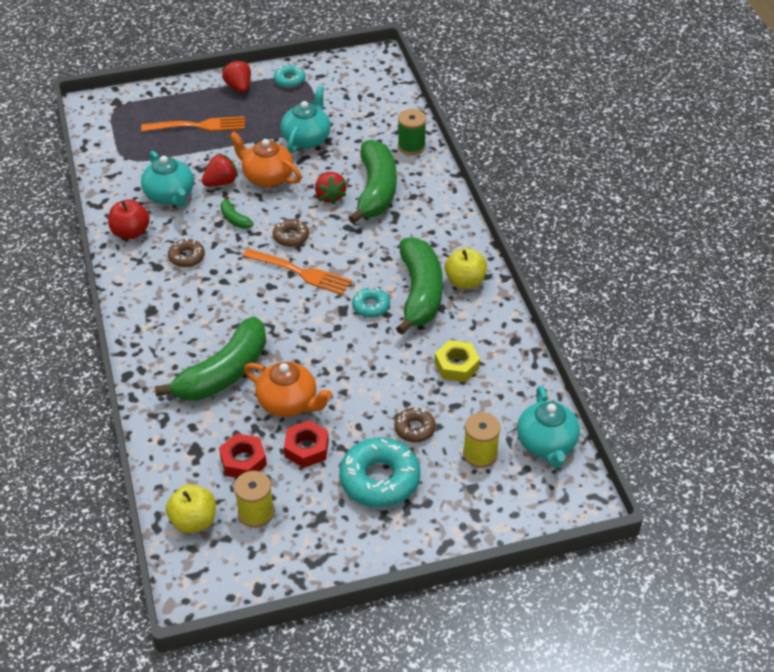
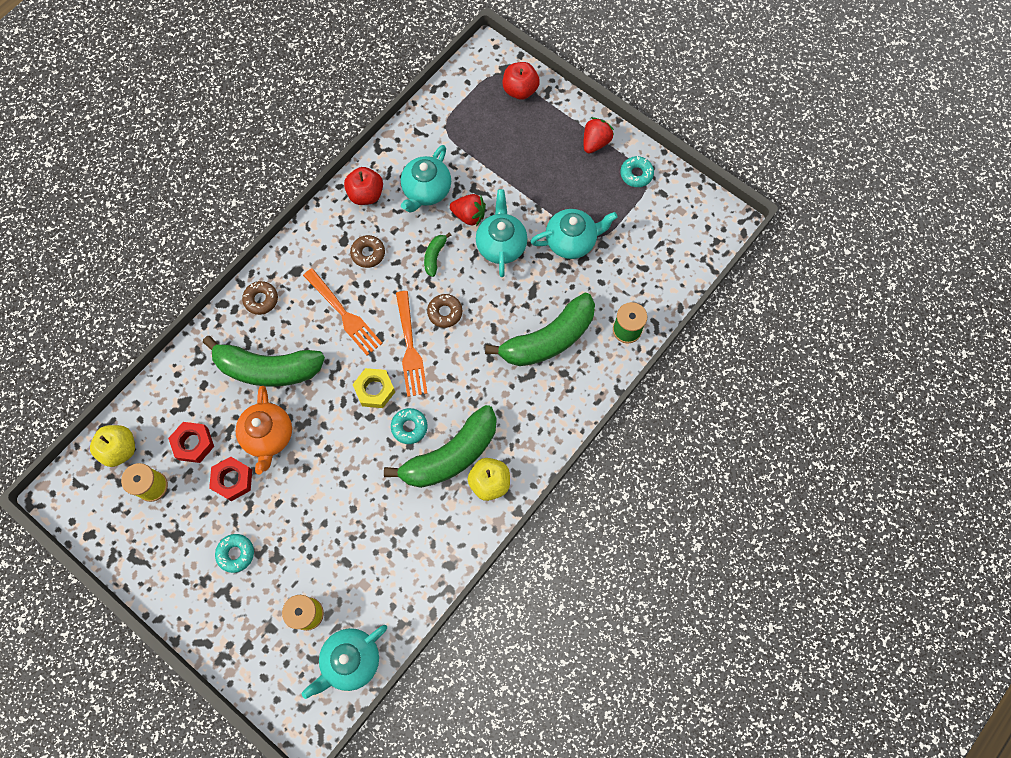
camera: 55 degrees right, 25 degrees up
(145, 103) = (520, 90): none -> red apple
(197, 126) = (522, 148): orange fork -> orange fork (343, 314)
(267, 177) = (501, 245): orange teapot -> turquoise teapot
(330, 196) = (514, 308): red strawberry -> none
(379, 479) = (236, 553): turquoise donut -> turquoise donut, size x0.53
(414, 429) = (302, 547): brown donut -> brown donut (261, 299)
(456, 366) = (389, 536): yellow nut -> yellow nut (375, 390)

